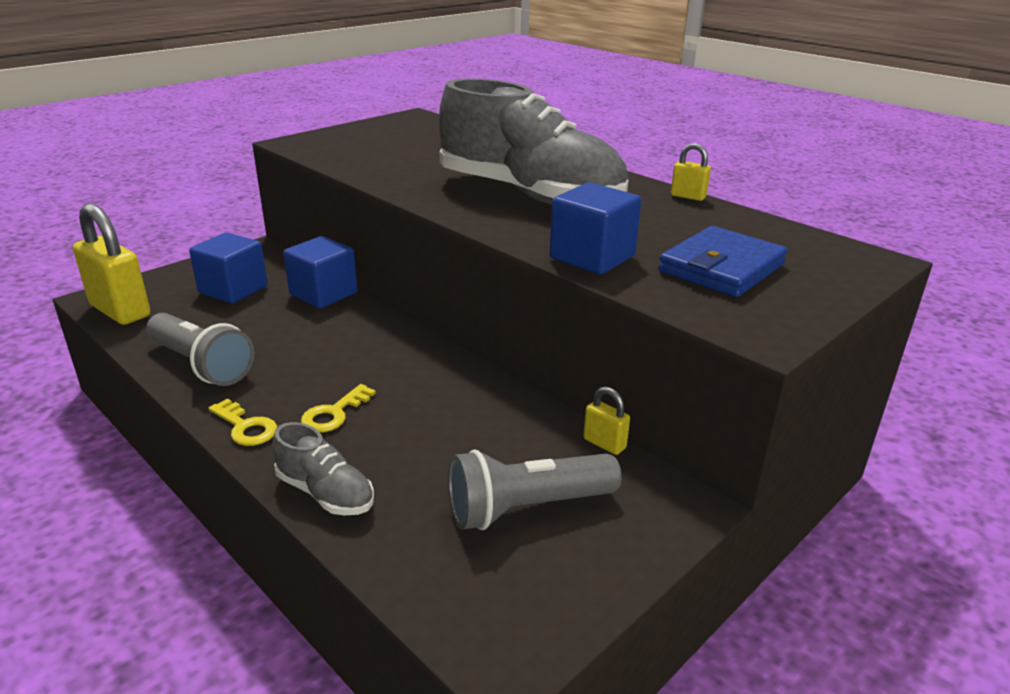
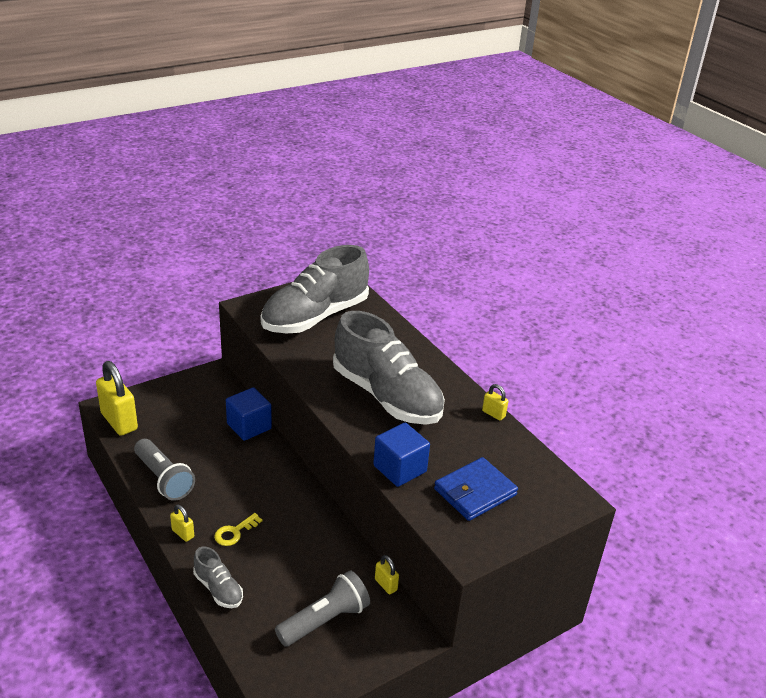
camera: 10 degrees right, 5 degrees up
(233, 289) = (191, 412): blue cube -> none
(246, 427) = (183, 533): yellow key -> yellow padlock
(393, 143) = (315, 317): none -> grey shoe
(527, 508) = (325, 620): grey flashlight -> grey flashlight turned 150 degrees clockwise

